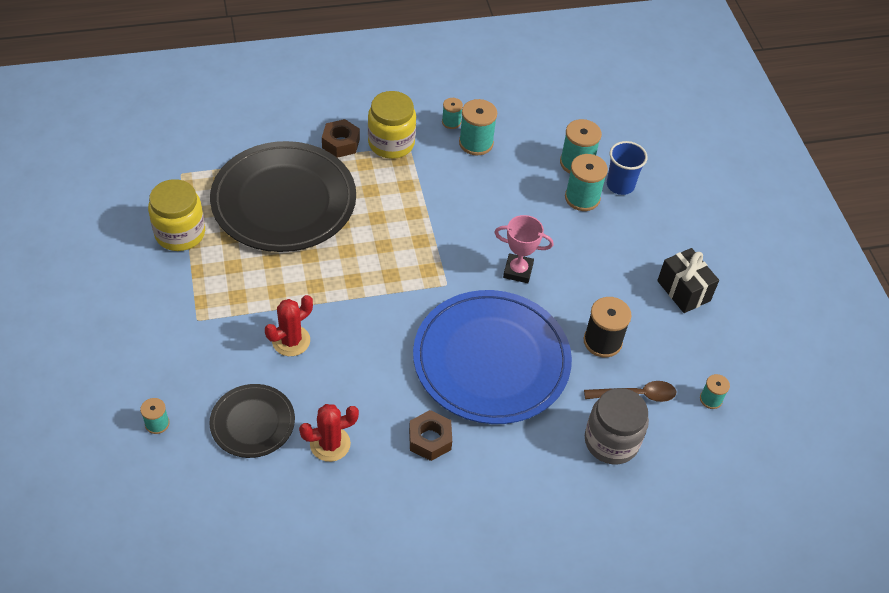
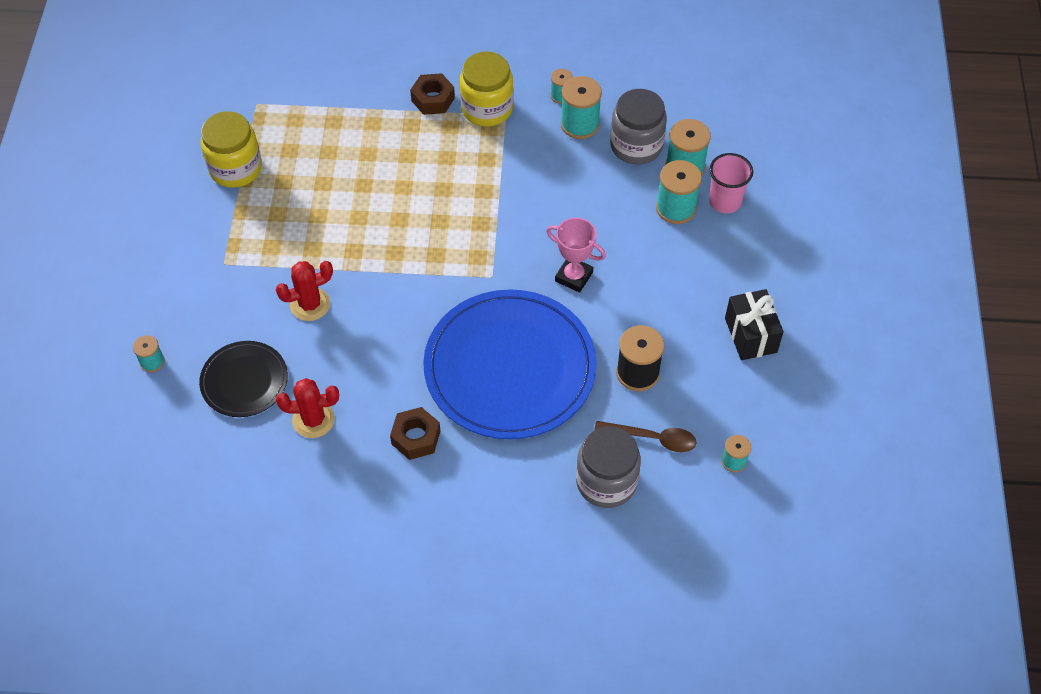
camera: 20 degrees right, 5 degrees up
(284, 201) = (352, 152): black plate -> none
(530, 152) = (636, 146): none -> grey jar
(620, 185) = (725, 201): blue cup -> pink cup

